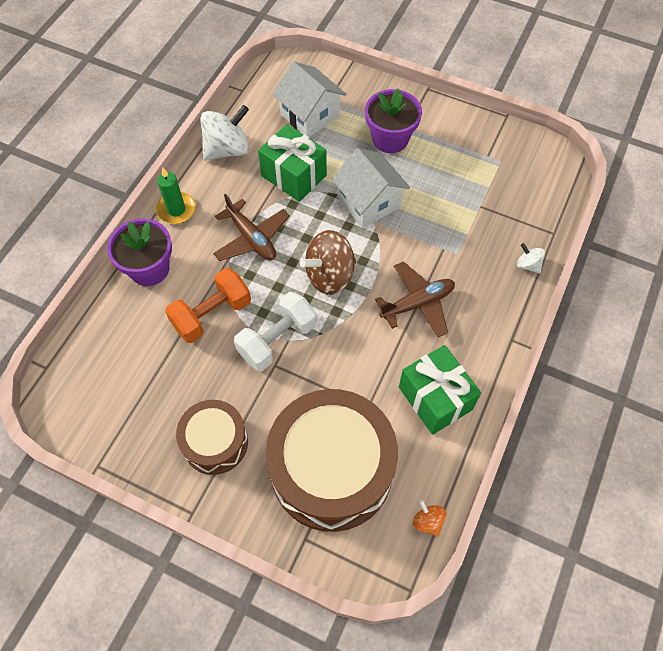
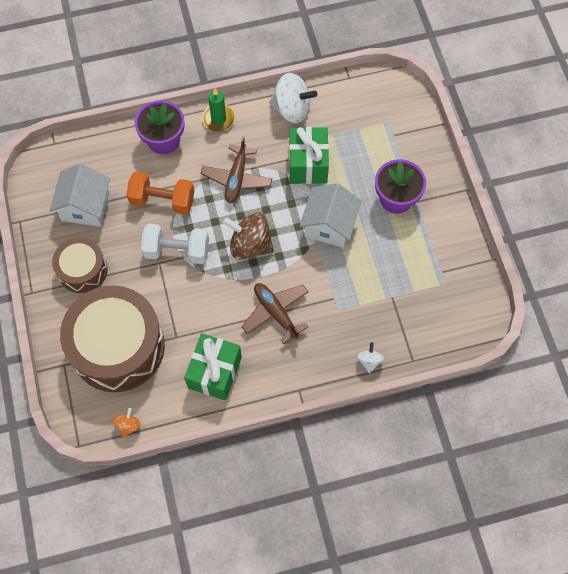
camera: 50 degrees right, 5 degrees up
(310, 115) = (368, 134): white house -> white house (85, 207)
(417, 303) = (276, 312): brown plane -> brown plane turned 150 degrees counterclockwise

